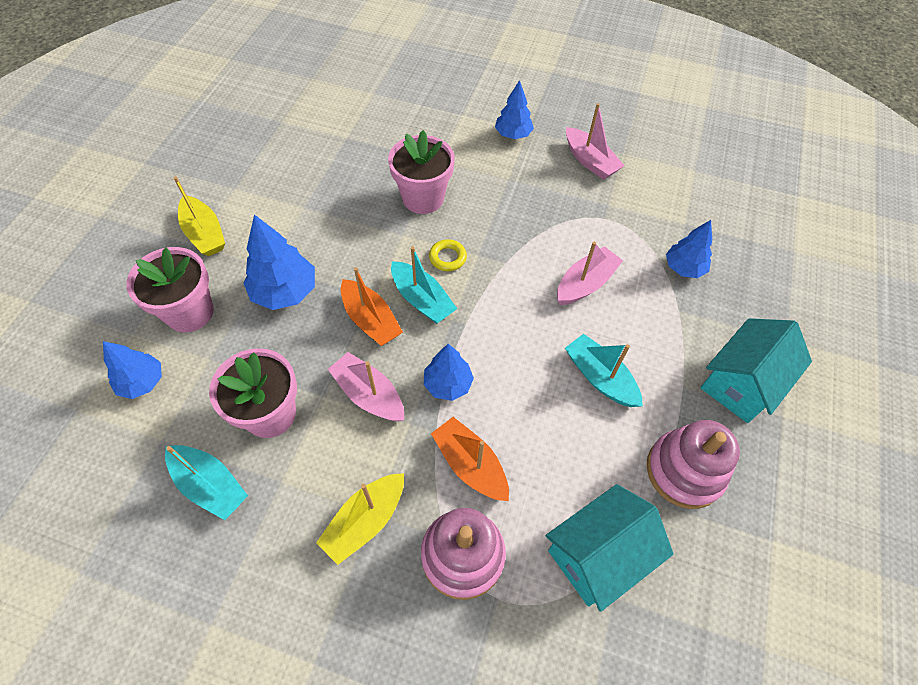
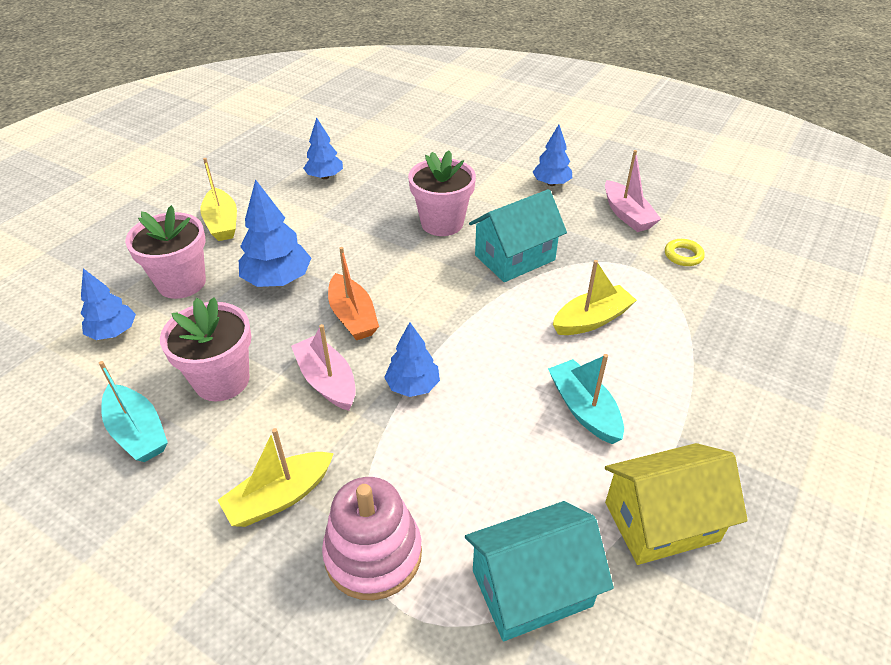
camera: 15 degrees right, 15 degrees down
(422, 300) = (411, 307): turquoise boat -> none
(447, 258) = (450, 275): yellow ring -> yellow ring (683, 255)
(470, 465) = (412, 466): orange boat -> none
(585, 284) = (592, 320): pink boat -> yellow boat
(684, 268) = (709, 322): blue tree -> blue tree (325, 176)
(684, 471) = (661, 521): pink stacking toy -> yellow house
(741, 383) = (754, 444): turquoise house -> turquoise house (514, 258)

